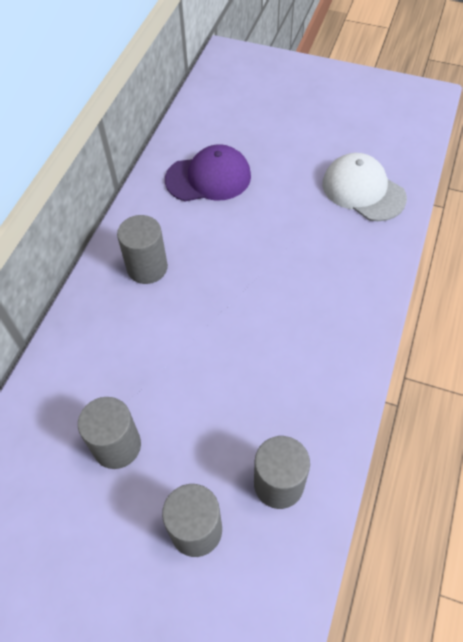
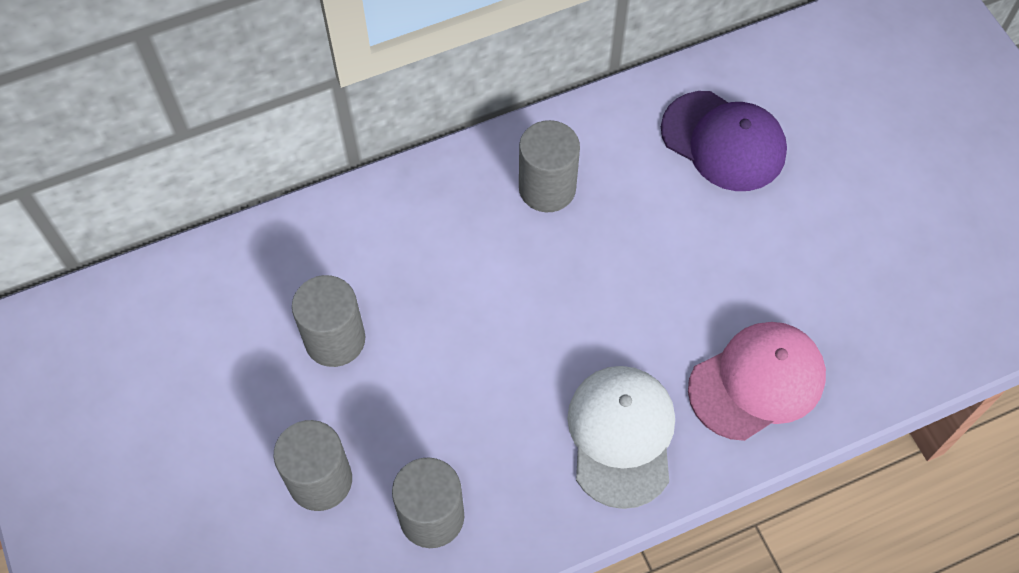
camera: 45 degrees right, 5 degrees up
(349, 266) = (757, 382): none -> pink cap
(363, 190) = (884, 311): white cap -> white cap (621, 436)

